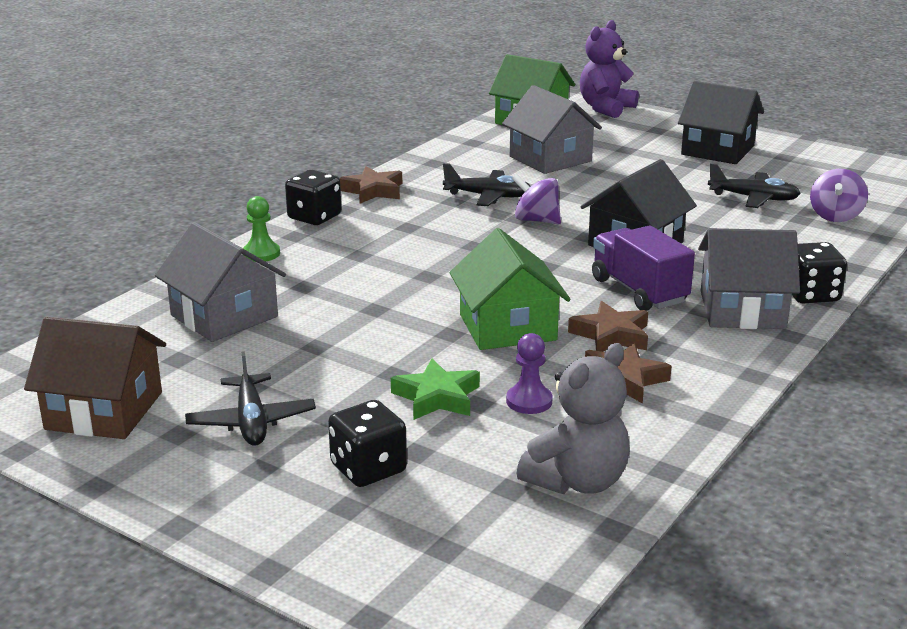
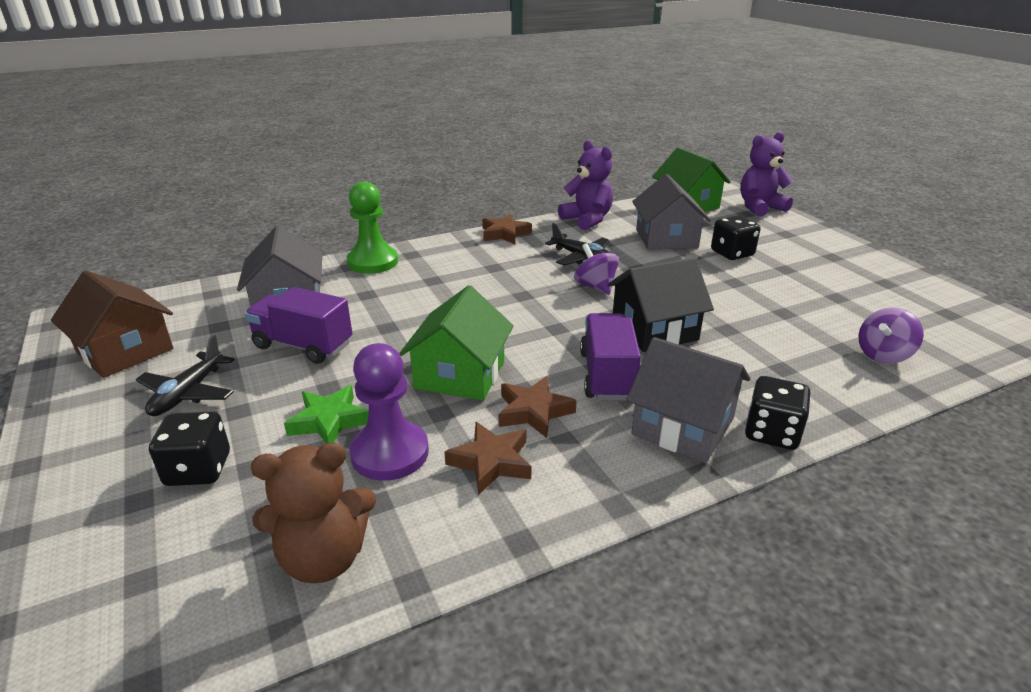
camera: 30 degrees right, 5 degrees up
(261, 254) = (373, 262): green pawn -> green pawn, size x1.75
(309, 348) = (303, 345): none -> purple truck
(314, 217) = (441, 244): black dice -> black dice (732, 253)
(445, 157) = (587, 220): none -> purple teddy bear
(529, 401) = (390, 453): purple pawn -> purple pawn, size x1.75
(577, 481) = (324, 558): grey teddy bear -> brown teddy bear
(717, 150) = (824, 263): black house -> none
(753, 198) = (813, 315): black plane -> none

